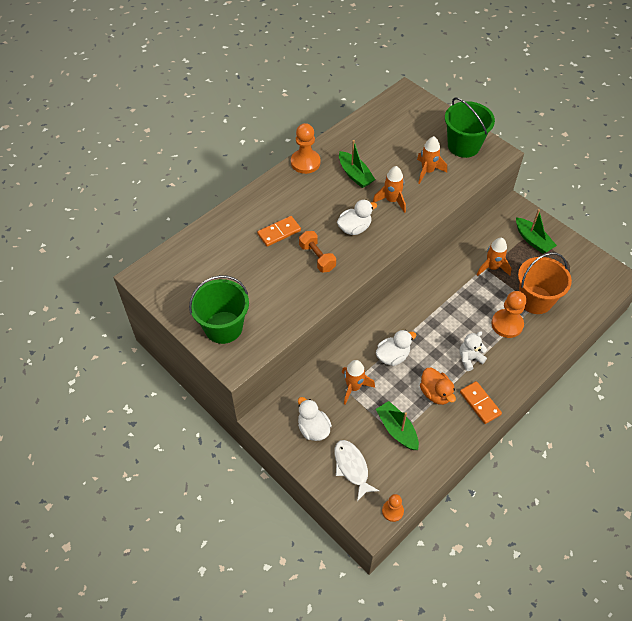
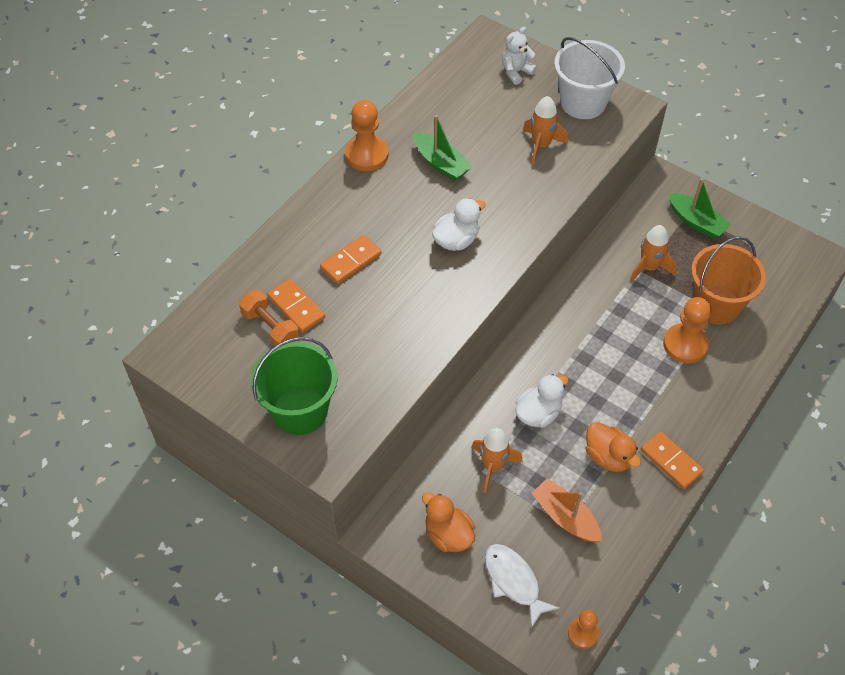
camera: 10 degrees left, 0 degrees up
(236, 258) = (296, 307): none -> orange domino
(313, 428) = (448, 535): white duck -> orange duck
(317, 257) = (412, 290): orange dumbbell -> orange dumbbell (270, 328)
(392, 200) = (500, 193): orange rocket -> none
(397, 430) = (565, 517): green boat -> orange boat
(463, 146) = (583, 102): green bucket -> white bucket
(469, 359) = (644, 401): white teddy bear -> white teddy bear (516, 72)

